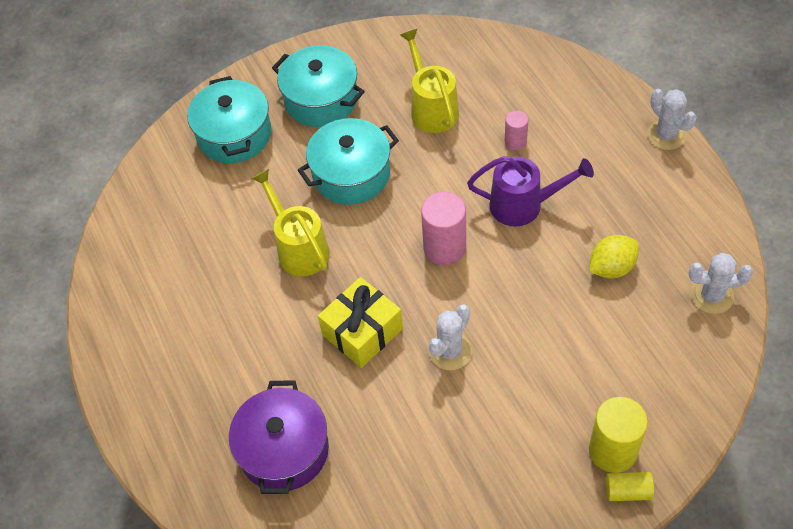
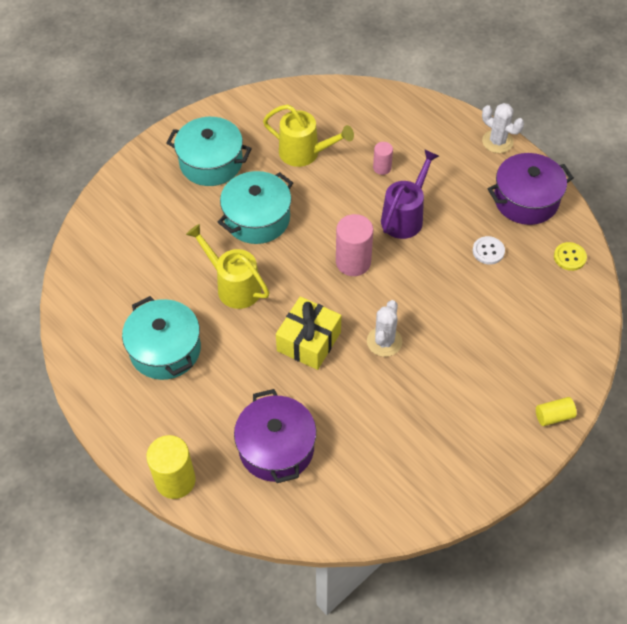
camera: 20 degrees left, 0 degrees up
(234, 134) = (146, 204): turquoise pot -> turquoise pot (165, 349)
(431, 108) = (305, 153): yellow watering can -> yellow watering can turned 150 degrees clockwise
(524, 205) = (405, 216): purple watering can -> purple watering can turned 45 degrees counterclockwise
(611, 267) = (488, 251): yellow lemon -> white button
(612, 450) = (533, 388): yellow cylinder -> yellow cylinder (175, 480)
(679, 213) = (526, 200): none -> purple pot
(711, 296) = (569, 257): white cactus -> yellow button

